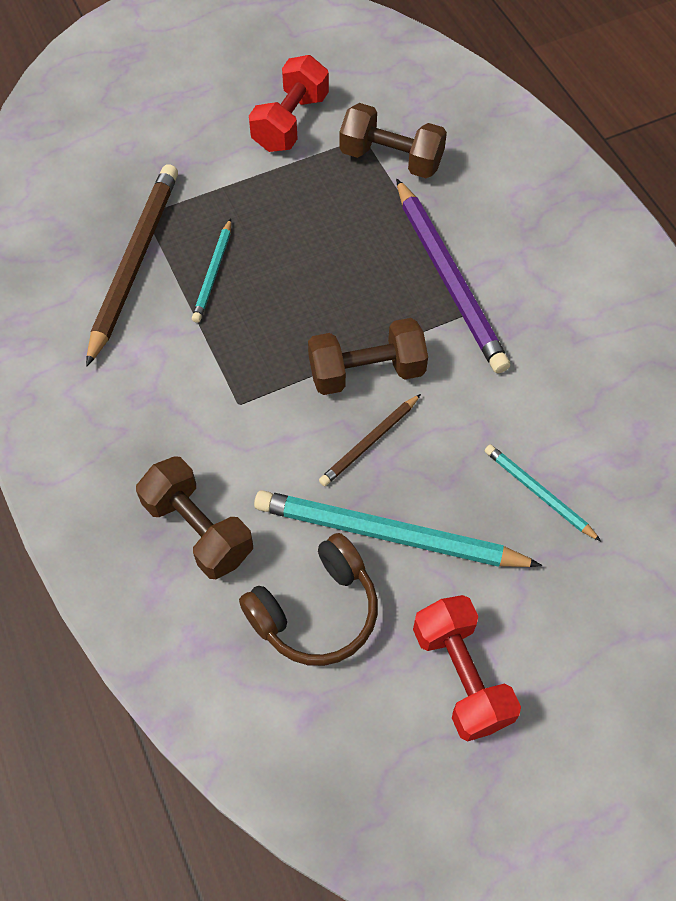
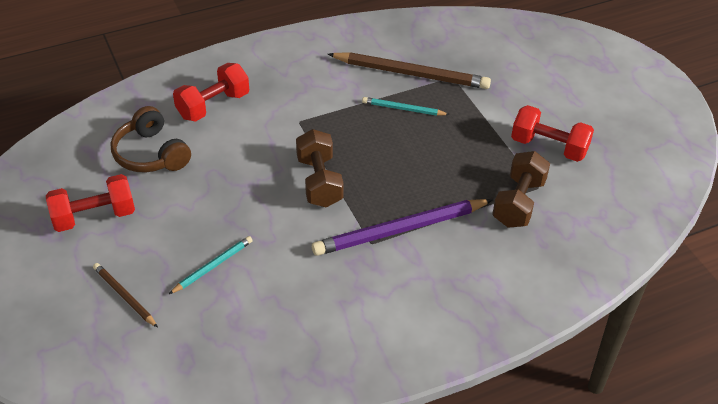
camera: 90 degrees right, 15 degrees down
(198, 529) = (213, 105): brown dumbbell -> red dumbbell
(369, 442) = (264, 181): brown pencil -> brown pencil (124, 296)
(389, 534) = (195, 188): turquoise pencil -> none

